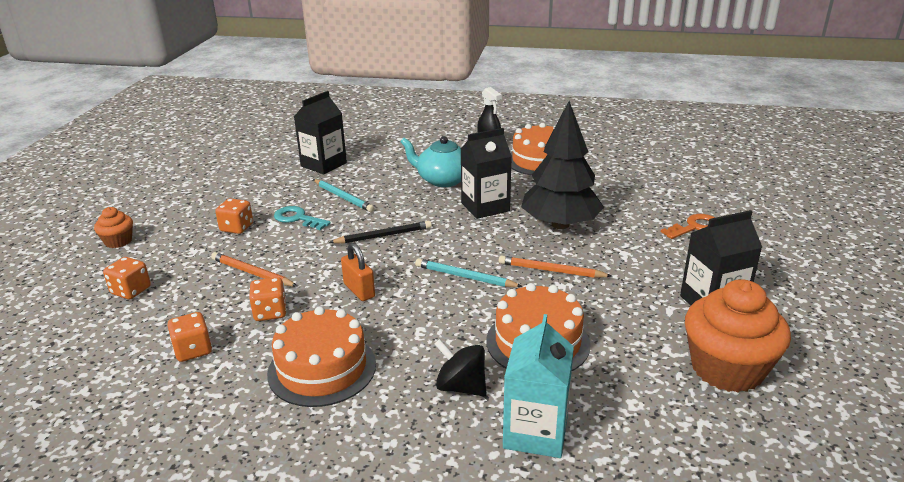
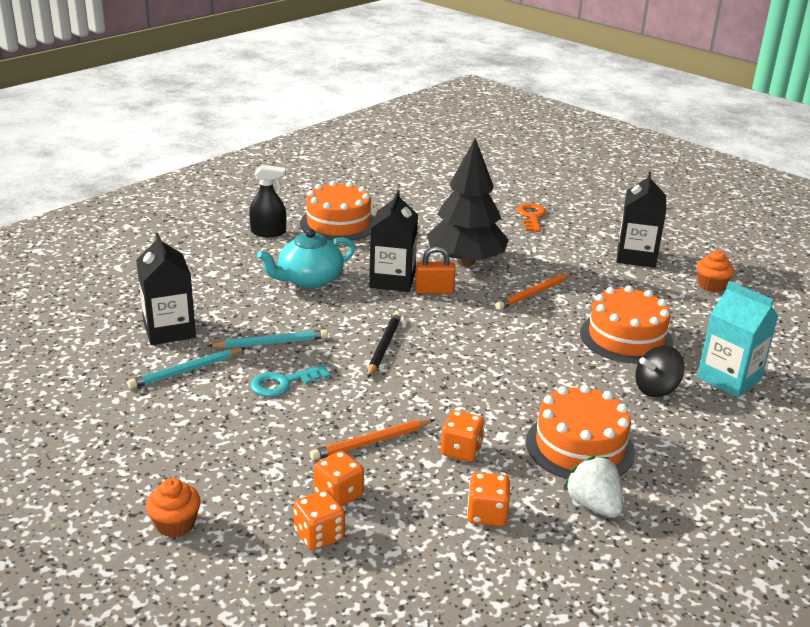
camera: 60 degrees left, 0 degrees up
(237, 228) = (254, 427): orange dice -> orange dice (338, 494)
(238, 401) = (593, 505): none -> white strawberry
(359, 290) = (471, 391): orange padlock -> orange padlock (434, 291)
(465, 277) = (503, 333): turquoise pencil -> turquoise pencil (186, 371)
(727, 369) = (711, 285): orange cupcake -> orange cupcake, size x0.49

